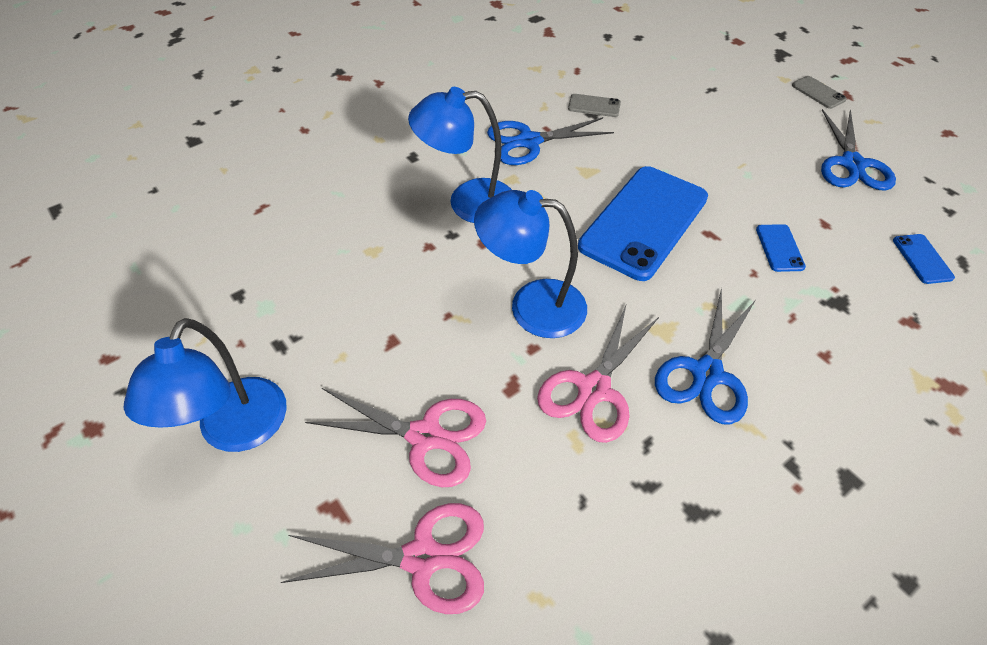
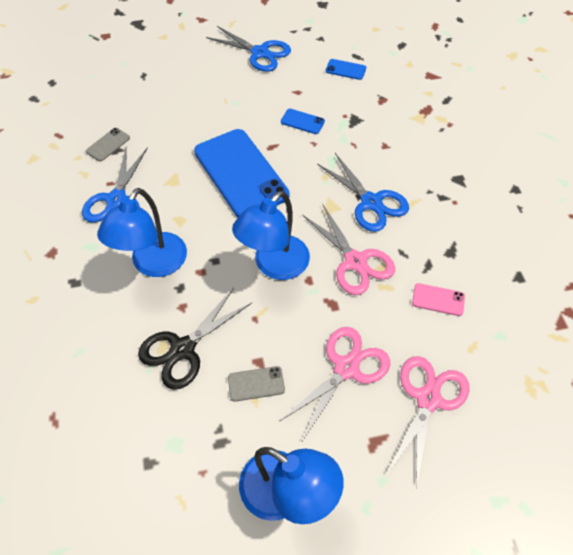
camera: 65 degrees left, 5 degrees up
(377, 268) = (183, 349): none -> black scissors
(596, 520) = (438, 299): none -> pink phone
(818, 92) = (189, 30): grey phone -> grey phone (256, 384)

